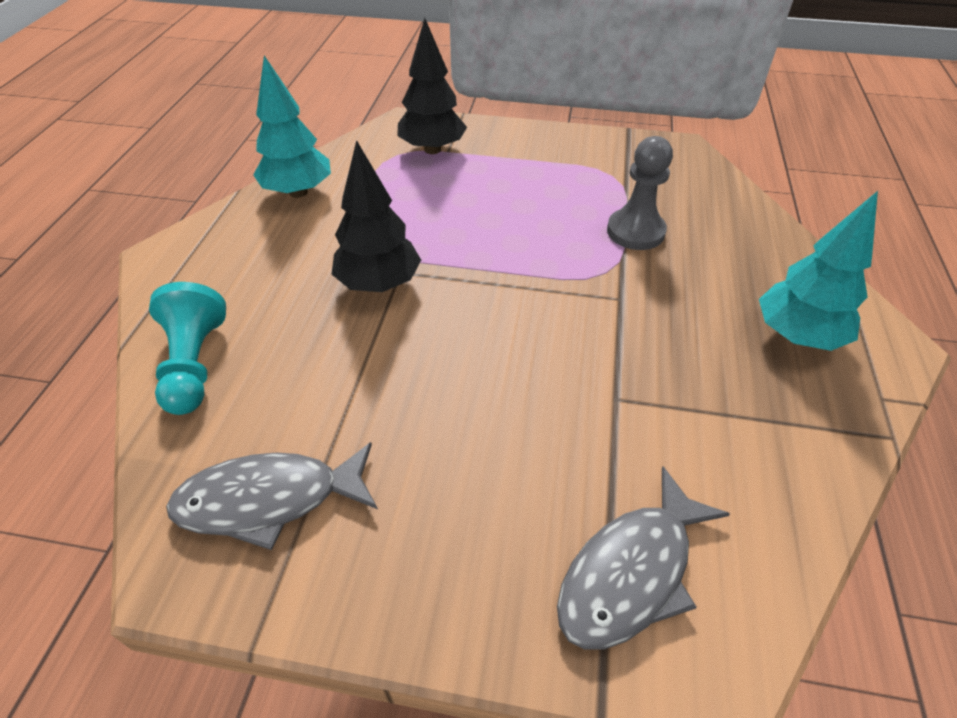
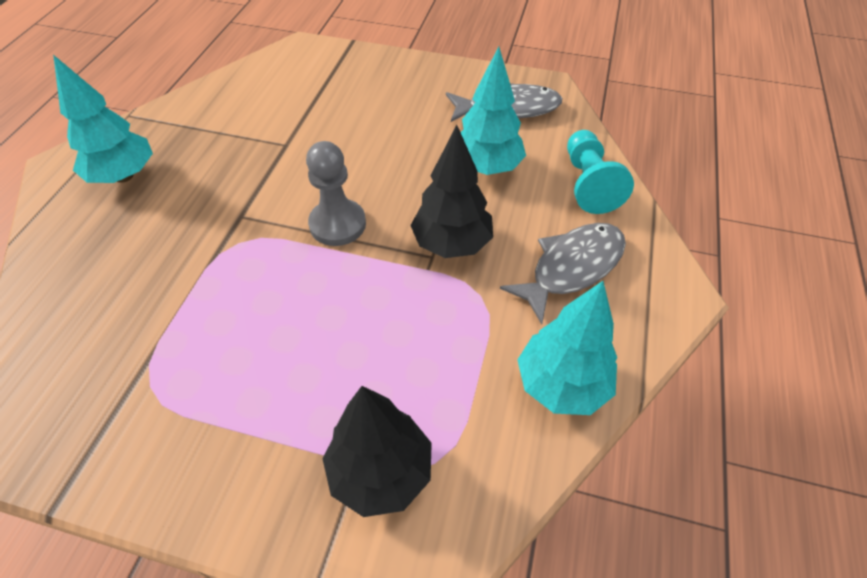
camera: 175 degrees left, 5 degrees up
(326, 380) = (486, 167): none -> turquoise tree
(631, 572) = (320, 73): grey fish -> grey fish (572, 268)
(635, 231) = (180, 289): grey pawn -> grey pawn (337, 224)

